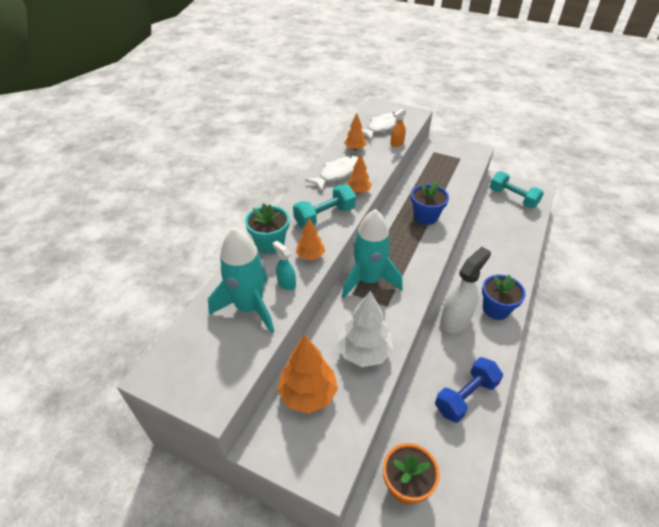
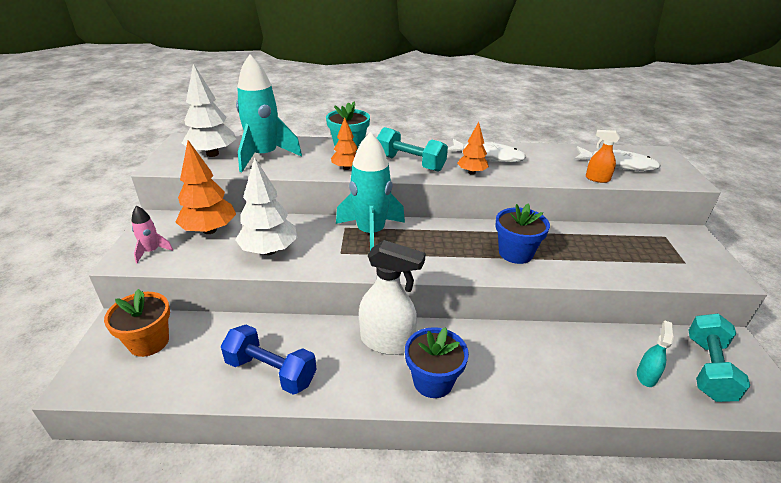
camera: 65 degrees right, 10 degrees down
(214, 351) = (212, 154): none -> white tree
(286, 283) = (302, 165): turquoise spray bottle -> turquoise spray bottle (646, 376)
(323, 450) = (151, 251): none -> pink rocket
(355, 149) = (547, 156): orange tree -> none

